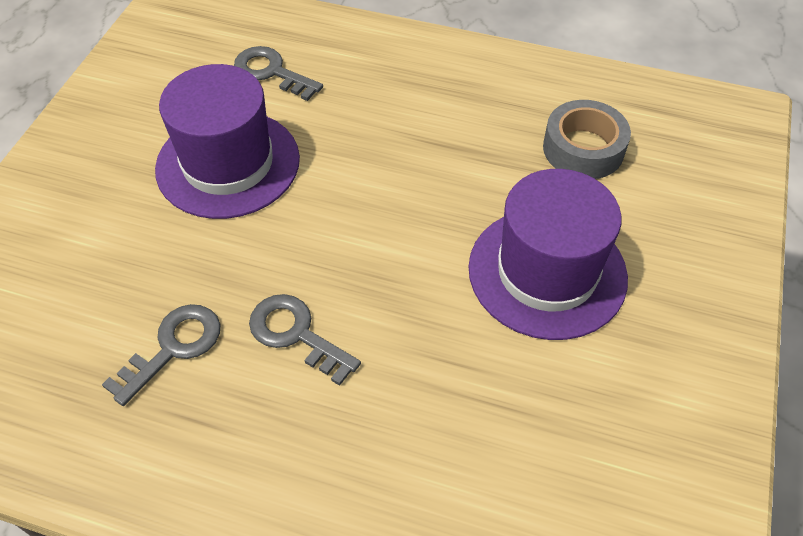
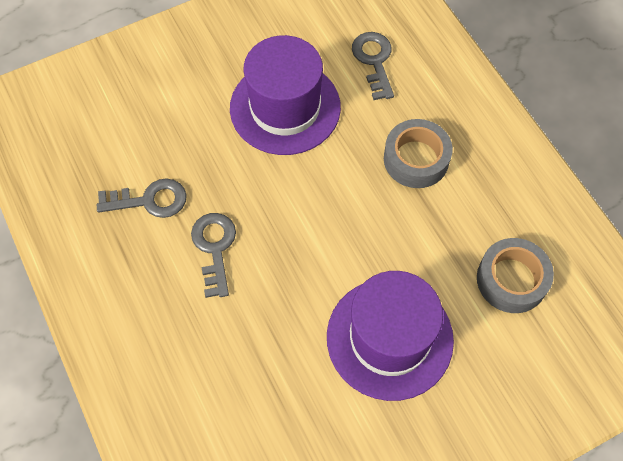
camera: 45 degrees right, 10 degrees up
(399, 119) = (416, 159): none -> grey tape

